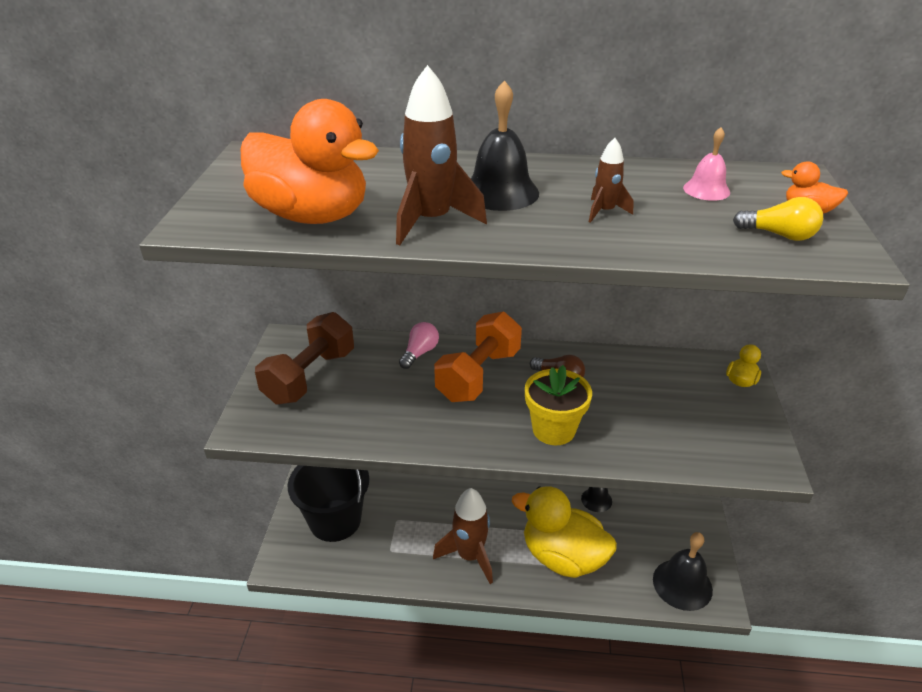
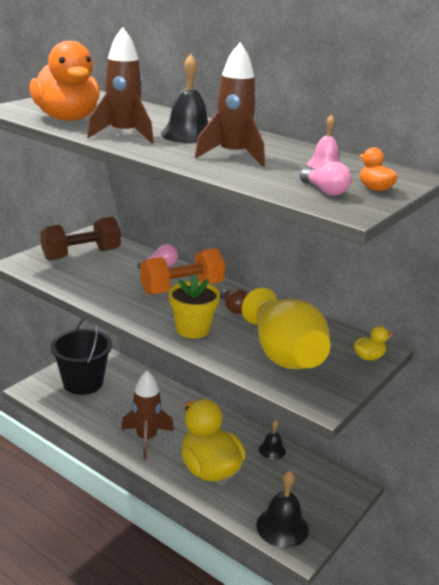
camera: 30 degrees right, 10 degrees down
(604, 212) = (233, 156): brown rocket -> brown rocket, size x1.93
(671, 417) = (283, 354): none -> yellow vase
(779, 235) = (324, 191): yellow light bulb -> pink light bulb

